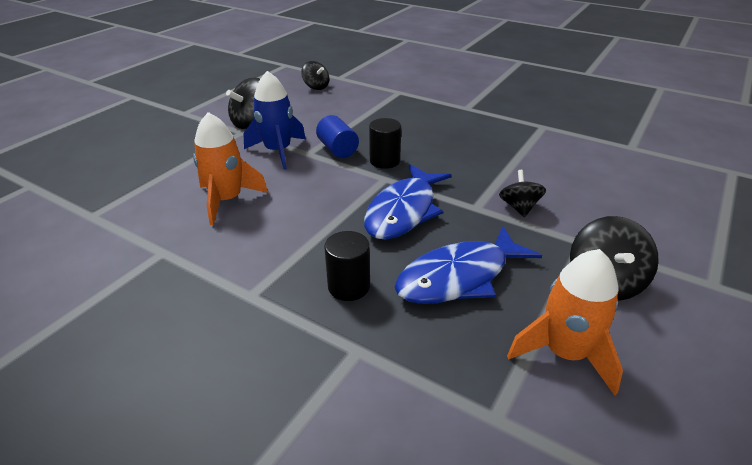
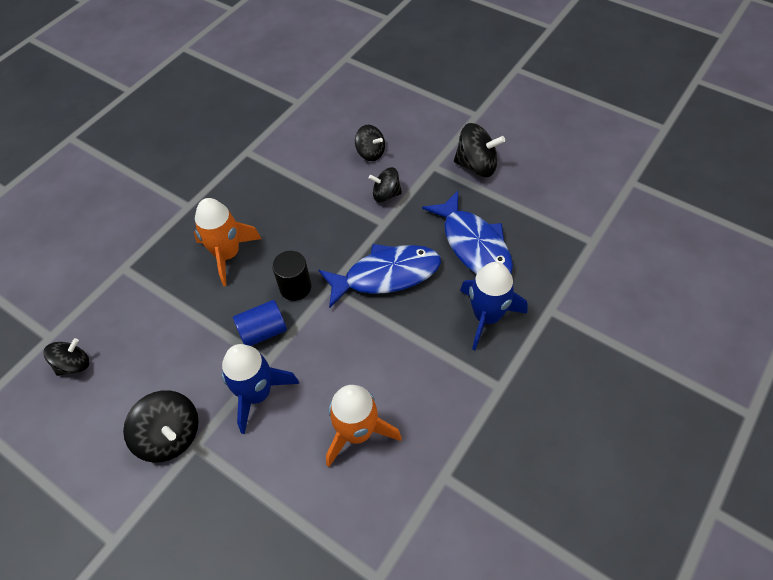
camera: 85 degrees left, 20 degrees up
(349, 286) = (487, 316): black cylinder -> blue rocket
(403, 211) = (386, 275): blue fish -> blue fish turned 45 degrees counterclockwise
(565, 353) = (541, 200): orange rocket -> orange rocket (228, 254)
(580, 195) = (370, 153): none -> black spinning top

